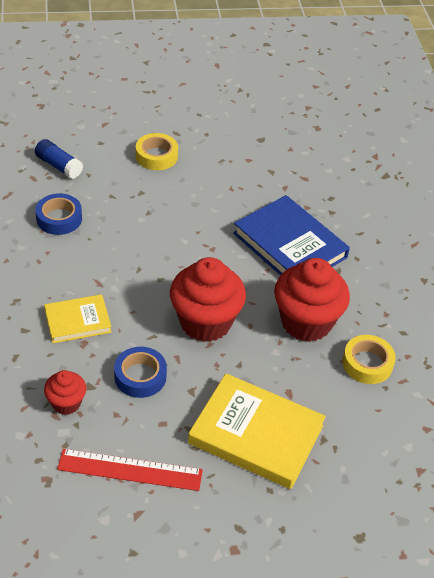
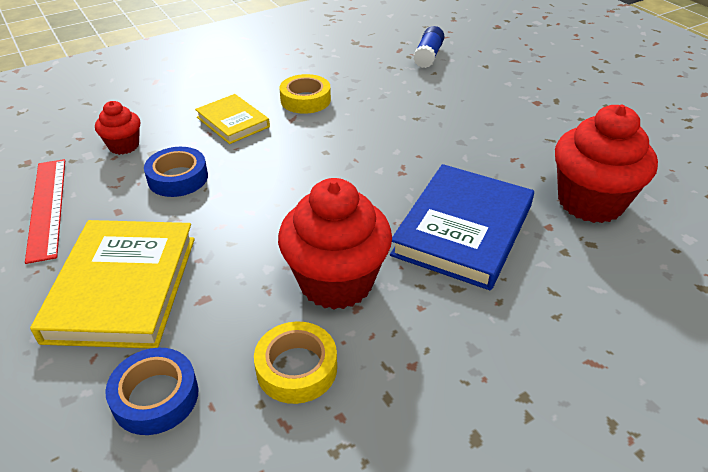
camera: 70 degrees right, 5 degrees down
(59, 218) = (359, 75): blue tape -> blue tape (155, 397)
(156, 156) = (505, 99): yellow tape -> yellow tape (305, 100)
(205, 322) = (281, 199): red cupcake -> red cupcake (590, 202)

